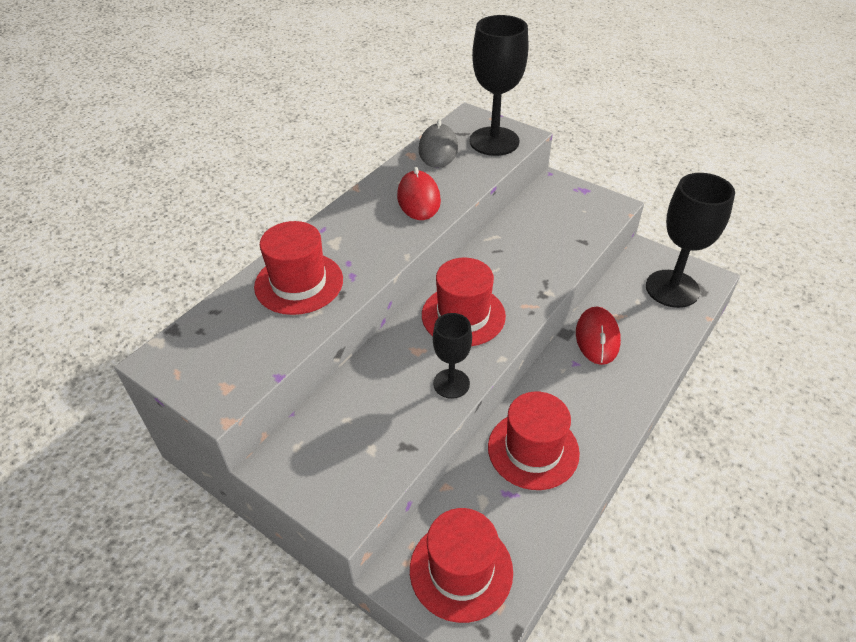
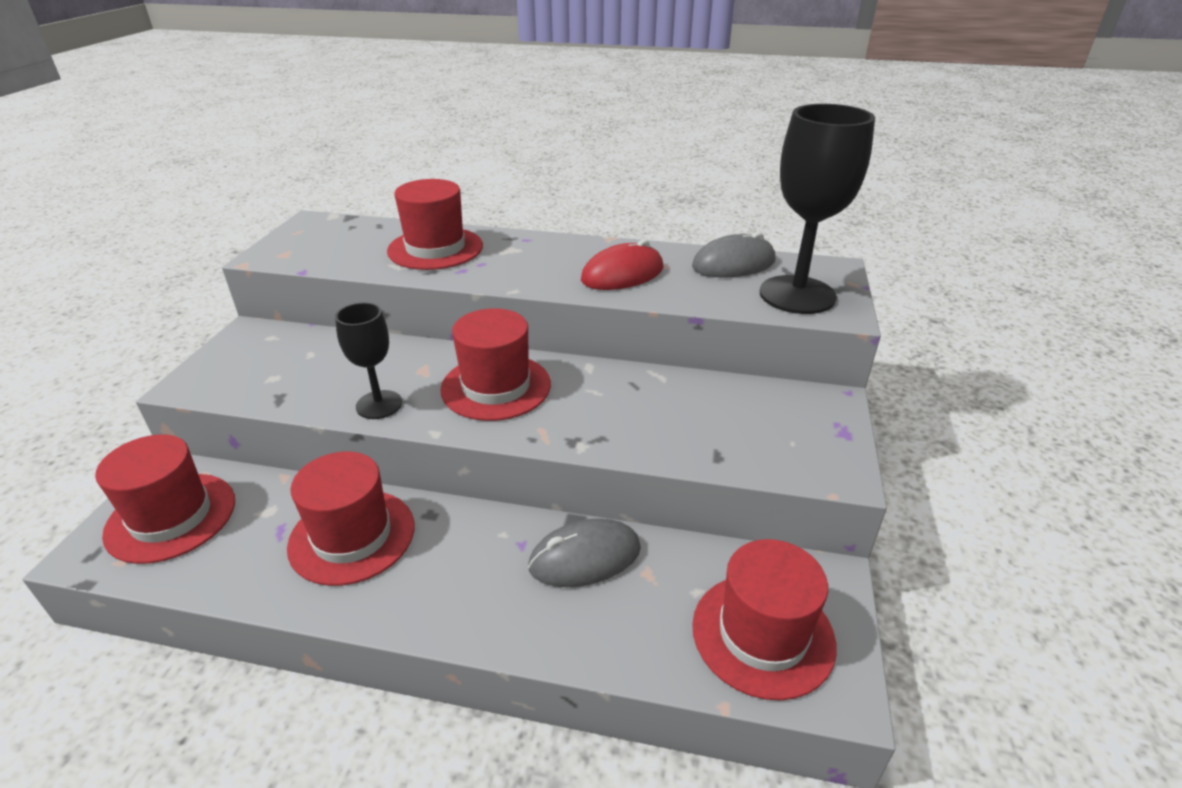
camera: 65 degrees right, 10 degrees down
(597, 338) = (585, 557): red mouse -> grey mouse
(672, 289) = (763, 634): black goblet -> red hat

